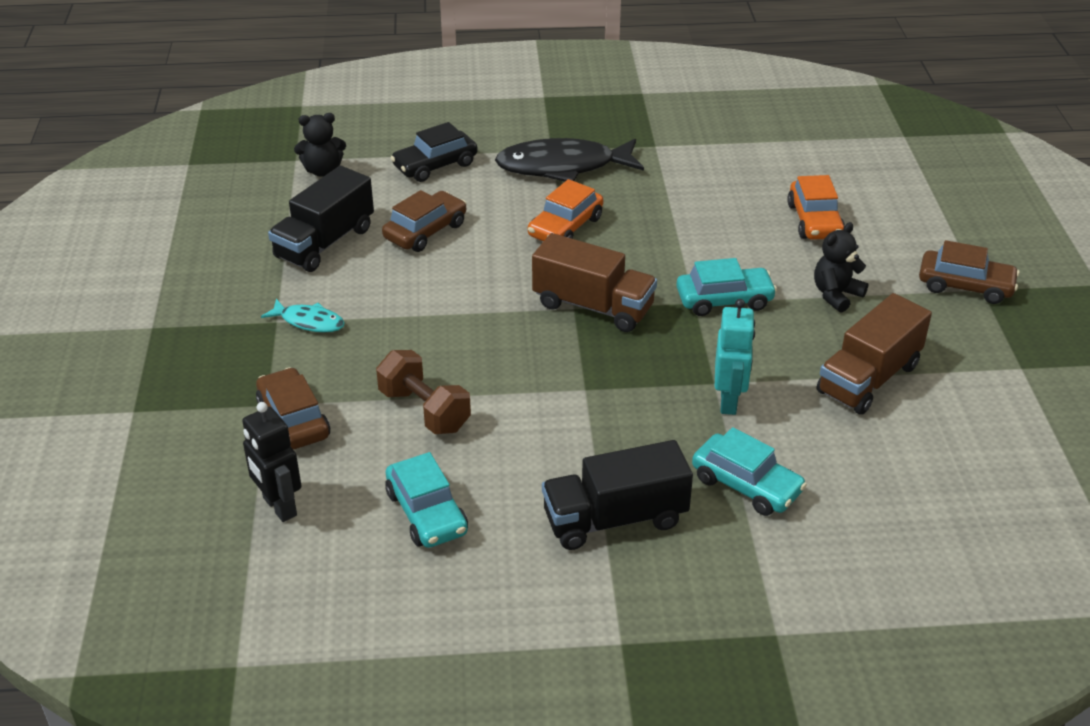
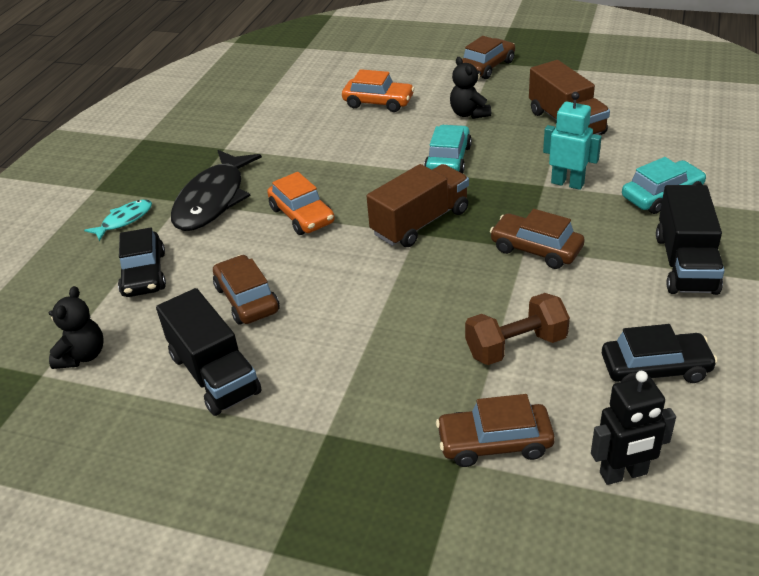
camera: 65 degrees left, 0 degrees up
(309, 322) = (341, 407): turquoise fish -> turquoise fish (124, 220)
(427, 513) = (655, 368): turquoise car -> black car
(586, 397) = (536, 249): none -> brown car

